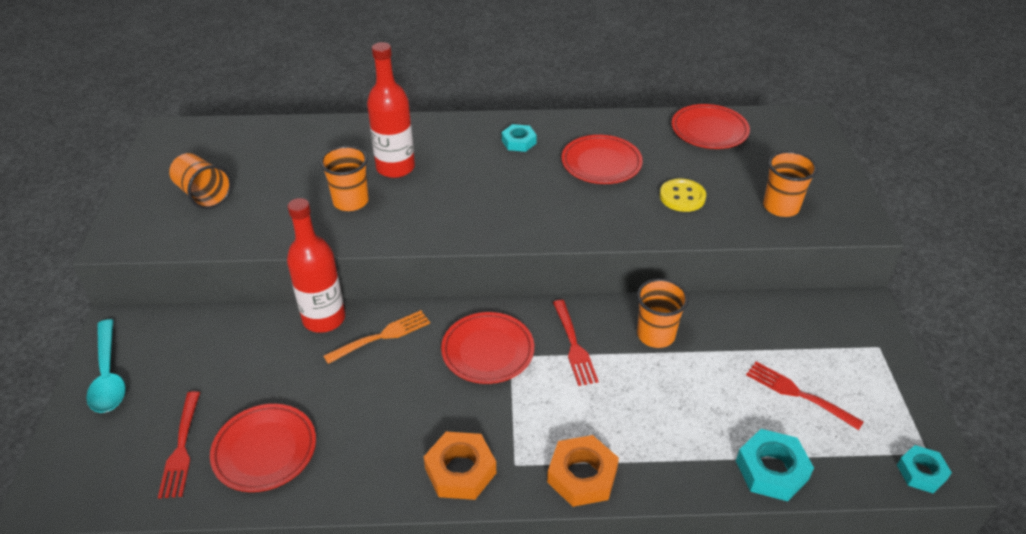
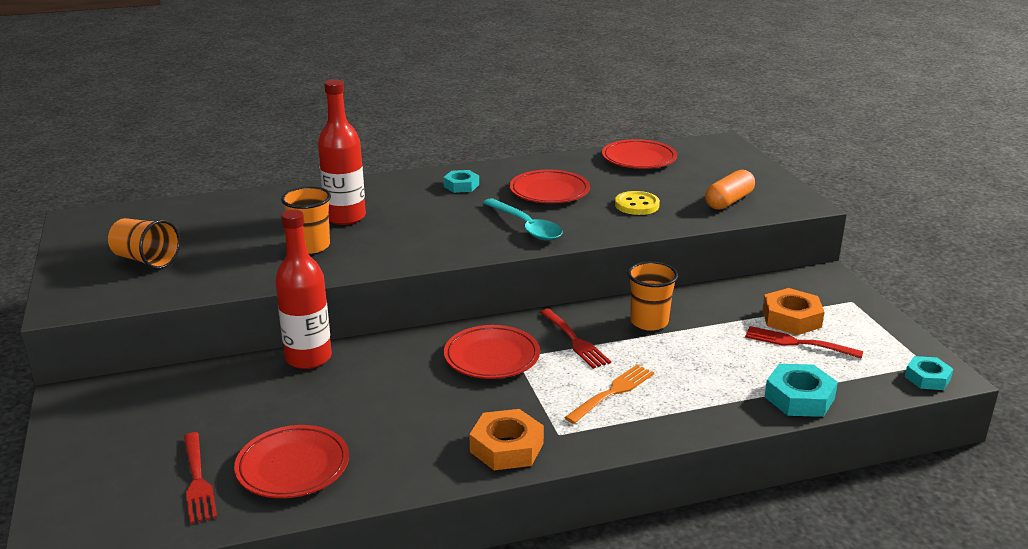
camera: 15 degrees left, 15 degrees down
(108, 376) = (83, 438): turquoise spoon -> turquoise spoon (526, 227)
(381, 337) = (376, 363): orange fork -> orange fork (612, 393)
(582, 475) = (627, 431): orange nut -> orange nut (791, 318)
(781, 207) = (729, 201): orange cup -> orange capsule

